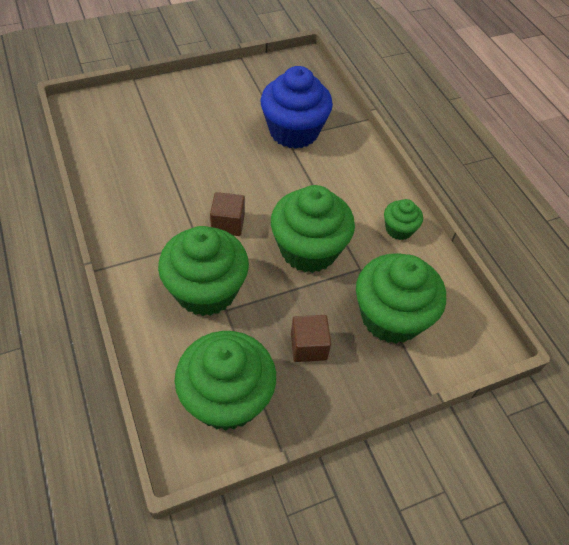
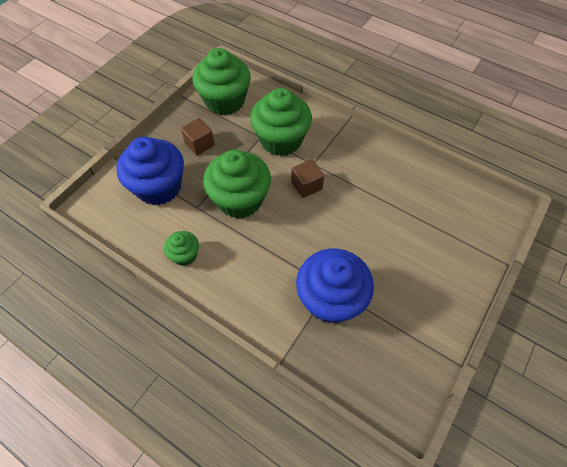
camera: 150 degrees right, 5 degrees up
(391, 317) = (159, 187): green cupcake -> blue cupcake

